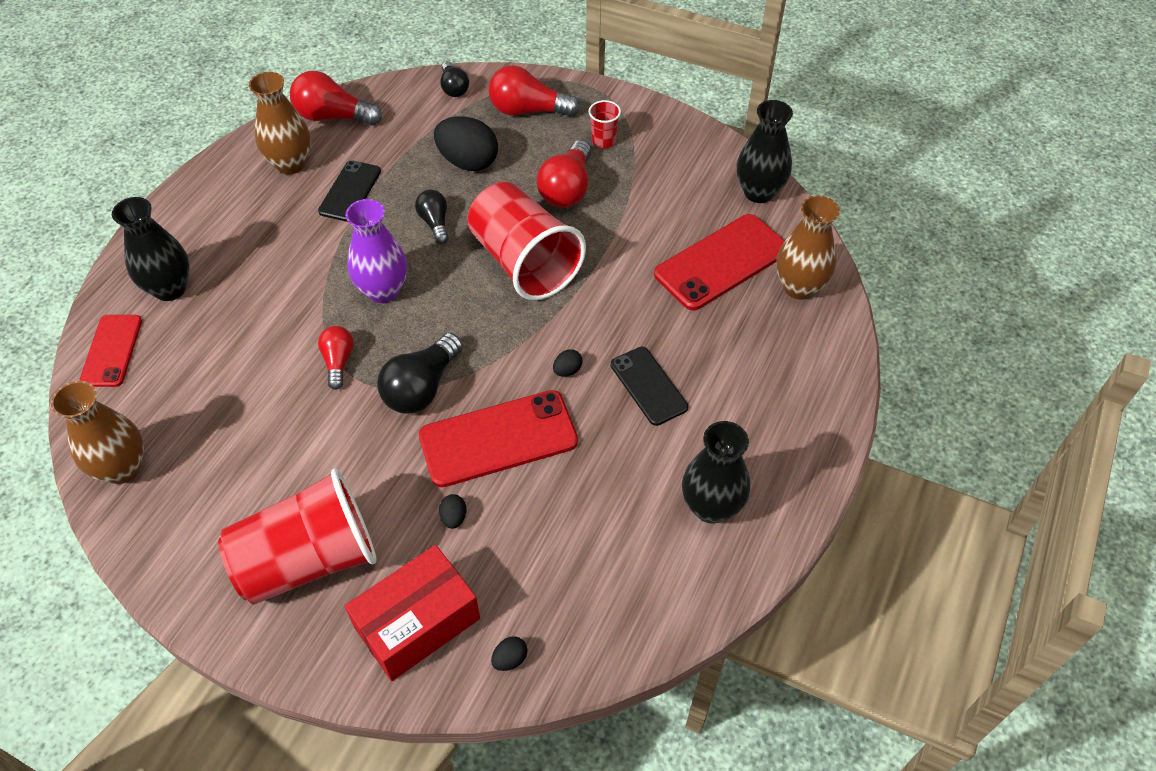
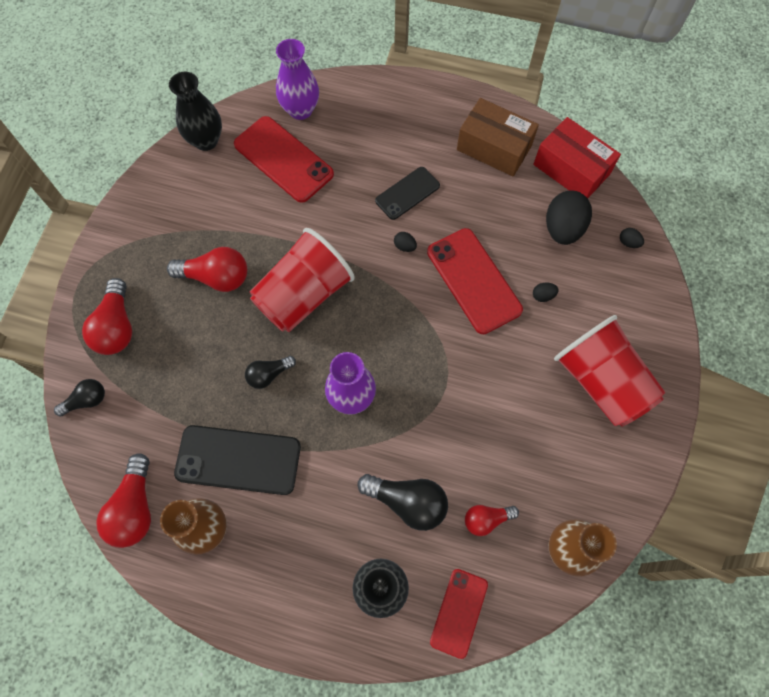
camera: 100 degrees left, 15 degrees up
(111, 351) = (459, 612): red phone -> red phone turned 60 degrees counterclockwise
(338, 362) = (430, 412): red light bulb -> red light bulb (486, 519)
(350, 191) = (238, 459): black phone -> black phone, size x1.63
(417, 623) = (622, 300): red box -> red box (571, 169)
(422, 387) = (441, 343): black light bulb -> black light bulb (407, 502)
(468, 162) = (190, 364): black egg -> black egg (563, 228)
(603, 141) = (154, 258): red cup -> none
(711, 507) = (494, 148): black vase -> brown box
(799, 287) = (300, 110): brown vase -> purple vase

